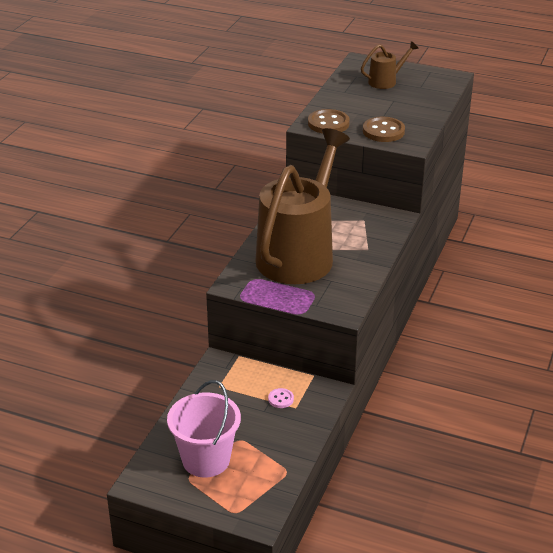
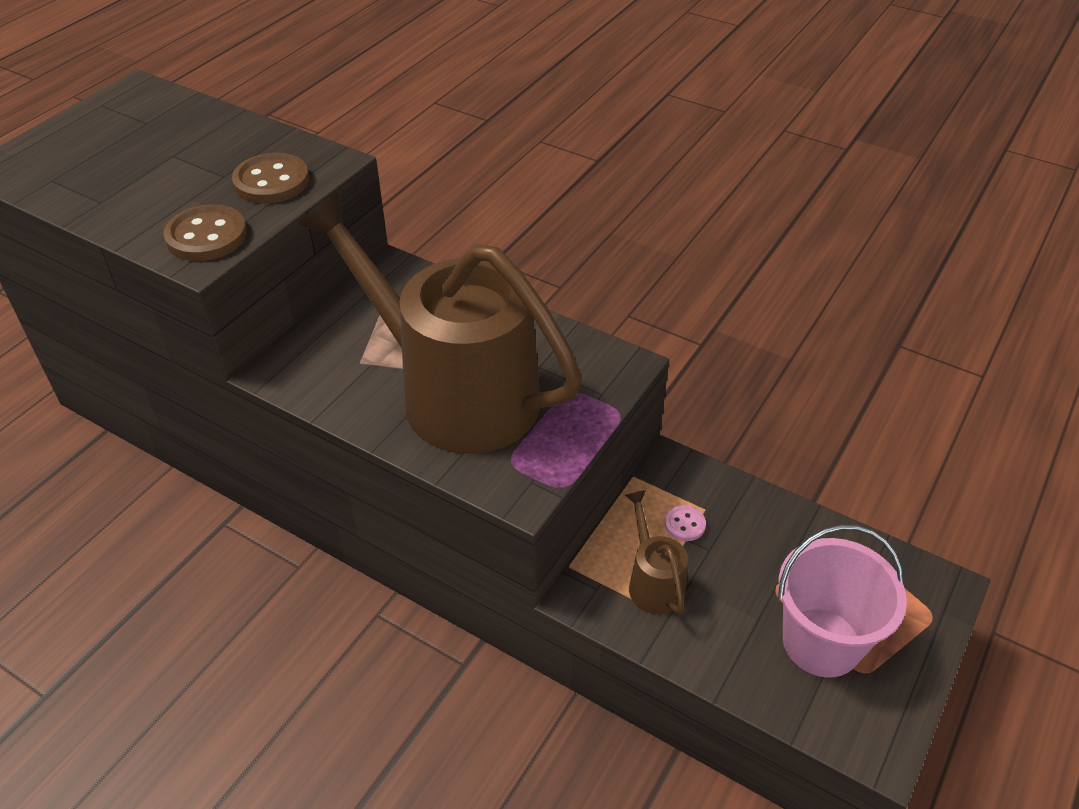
camera: 80 degrees left, 10 degrees up
(386, 81) = (99, 152): brown watering can -> brown watering can (653, 582)

